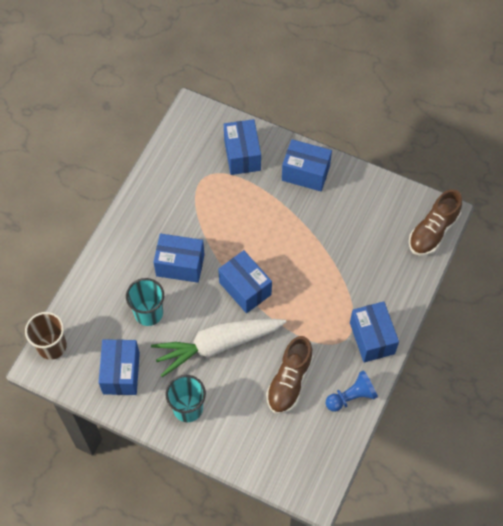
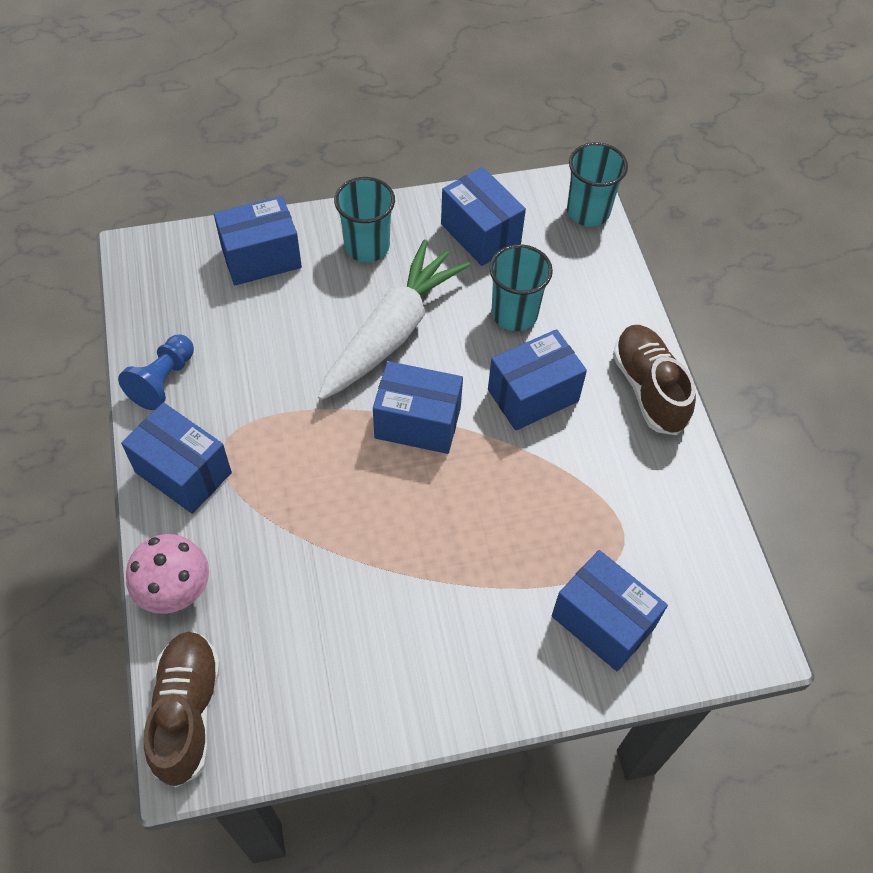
camera: 140 degrees right, 5 degrees down
(52, 346) = (588, 212): brown cup -> turquoise cup
(289, 381) = (262, 348): brown shoe -> brown shoe (648, 388)
(305, 173) = (476, 665): blue box -> blue box (261, 258)
(409, 283) = (175, 591): none -> pink mushroom

